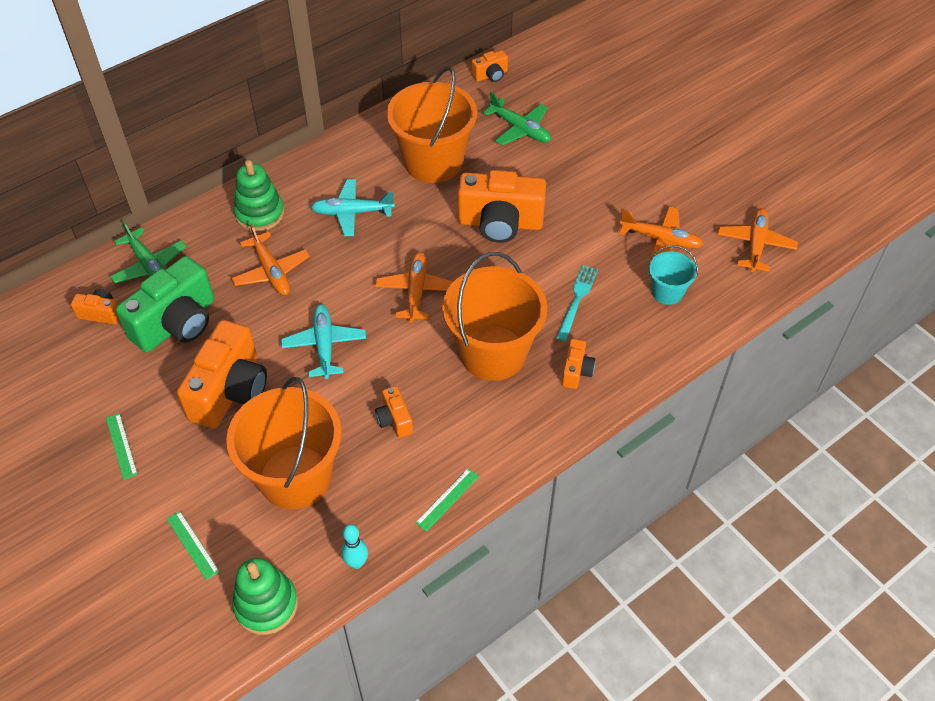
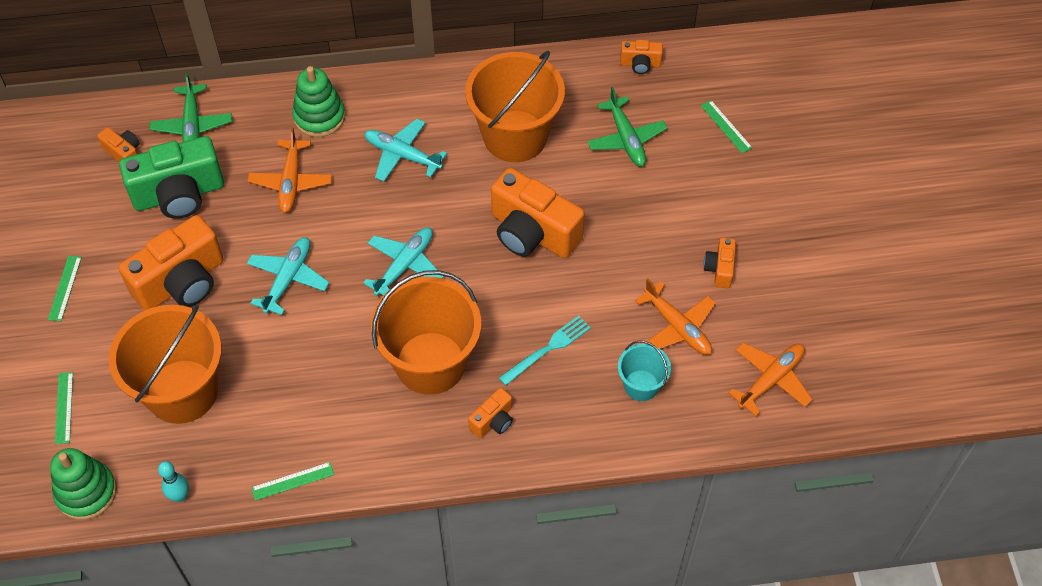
camera: 30 degrees right, 5 degrees up
(394, 420) = (299, 382): orange camera -> orange camera (719, 269)
(416, 291) = (404, 265): orange plane -> turquoise plane
(587, 91) = (726, 126): none -> green ruler

